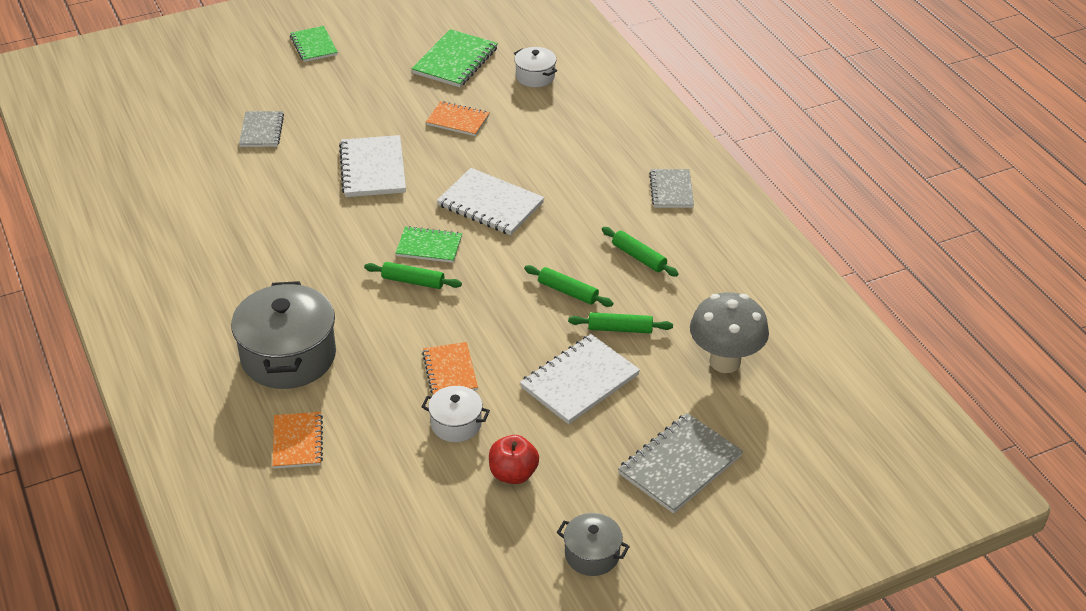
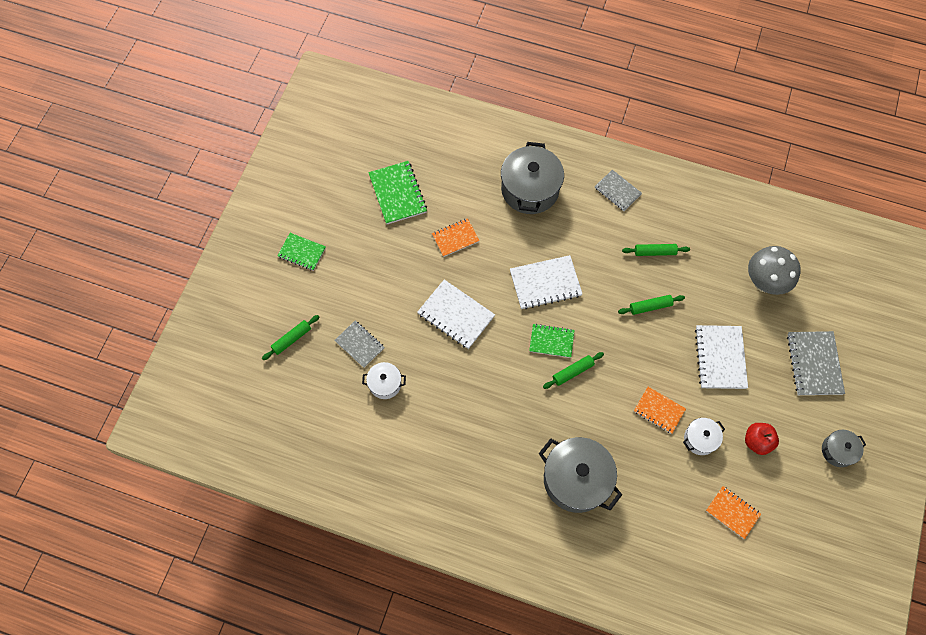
camera: 45 degrees left, 25 degrees up
(297, 442) = (646, 524): orange notebook -> orange notebook (732, 512)
(429, 246) = (551, 341): green notebook -> green notebook turned 45 degrees clockwise
(535, 76) = (455, 168): white pot -> white pot (385, 384)
(583, 134) = (530, 189): none -> grey pot
(620, 329) = (699, 307): green rolling pin -> green rolling pin (292, 339)

